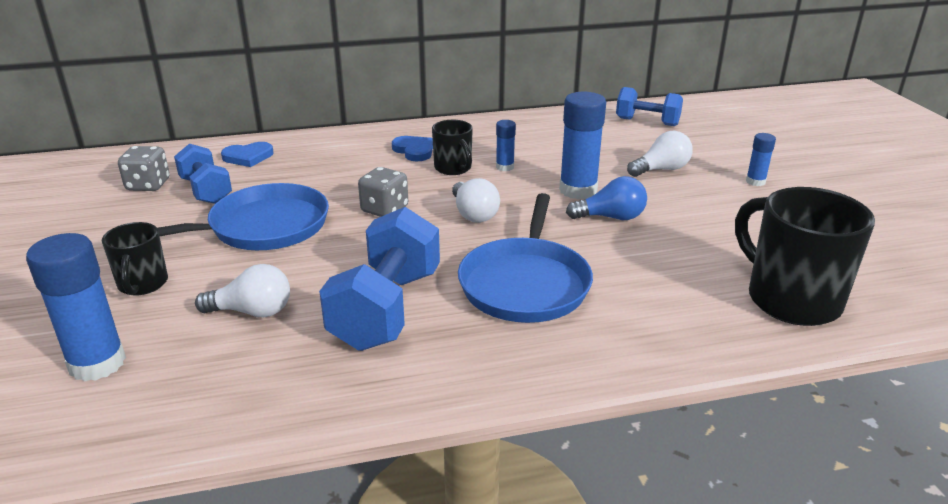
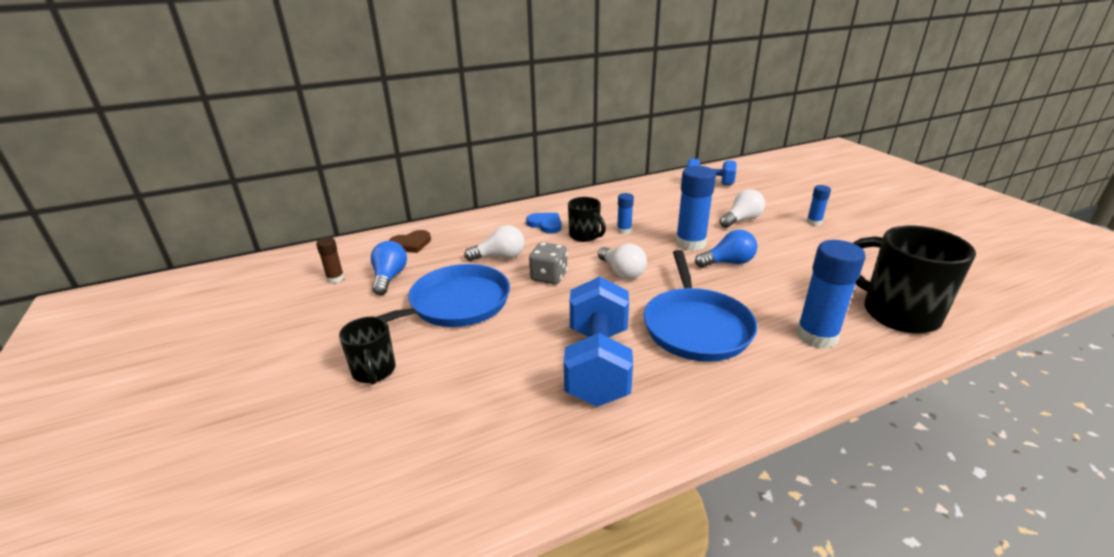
camera: 10 degrees left, 0 degrees up
(97, 363) = (368, 455): blue glue stick -> blue glue stick (816, 336)
(148, 185) = (335, 278): grey dice -> brown glue stick
(206, 191) = (389, 278): blue dumbbell -> blue light bulb
(248, 157) = (411, 244): blue heart -> brown heart
(252, 312) = (485, 383): white light bulb -> white light bulb (500, 257)

